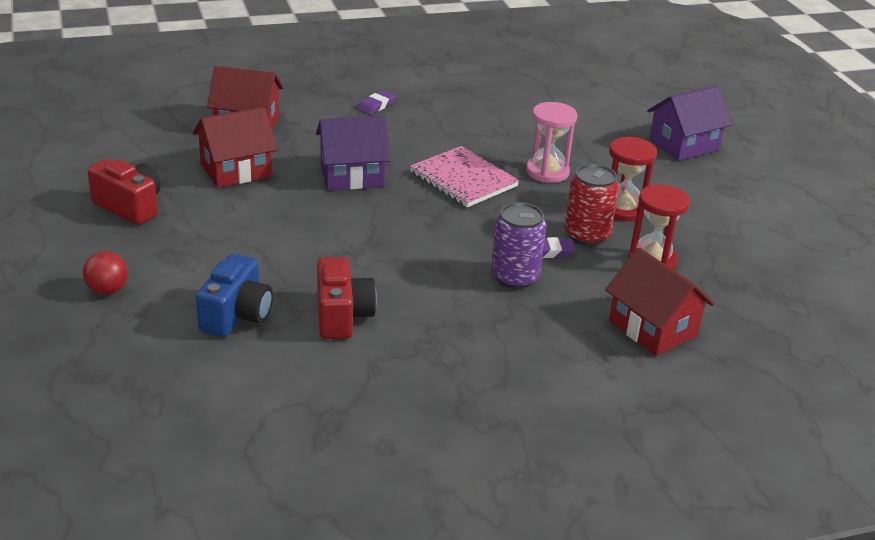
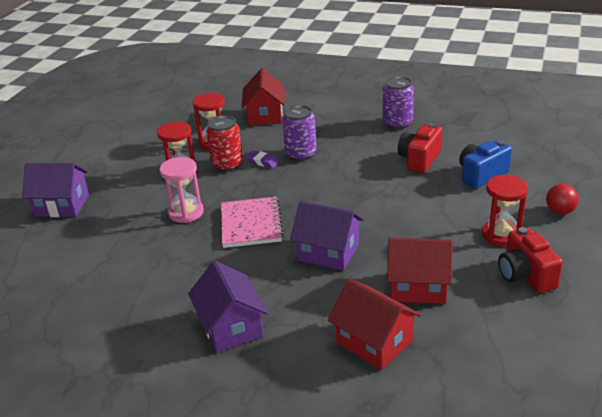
camera: 140 degrees left, 0 degrees up
(173, 241) = (501, 235): none -> red hourglass
(376, 106) = (231, 327): purple eraser -> purple house
(431, 377) = (397, 123): none -> purple can

